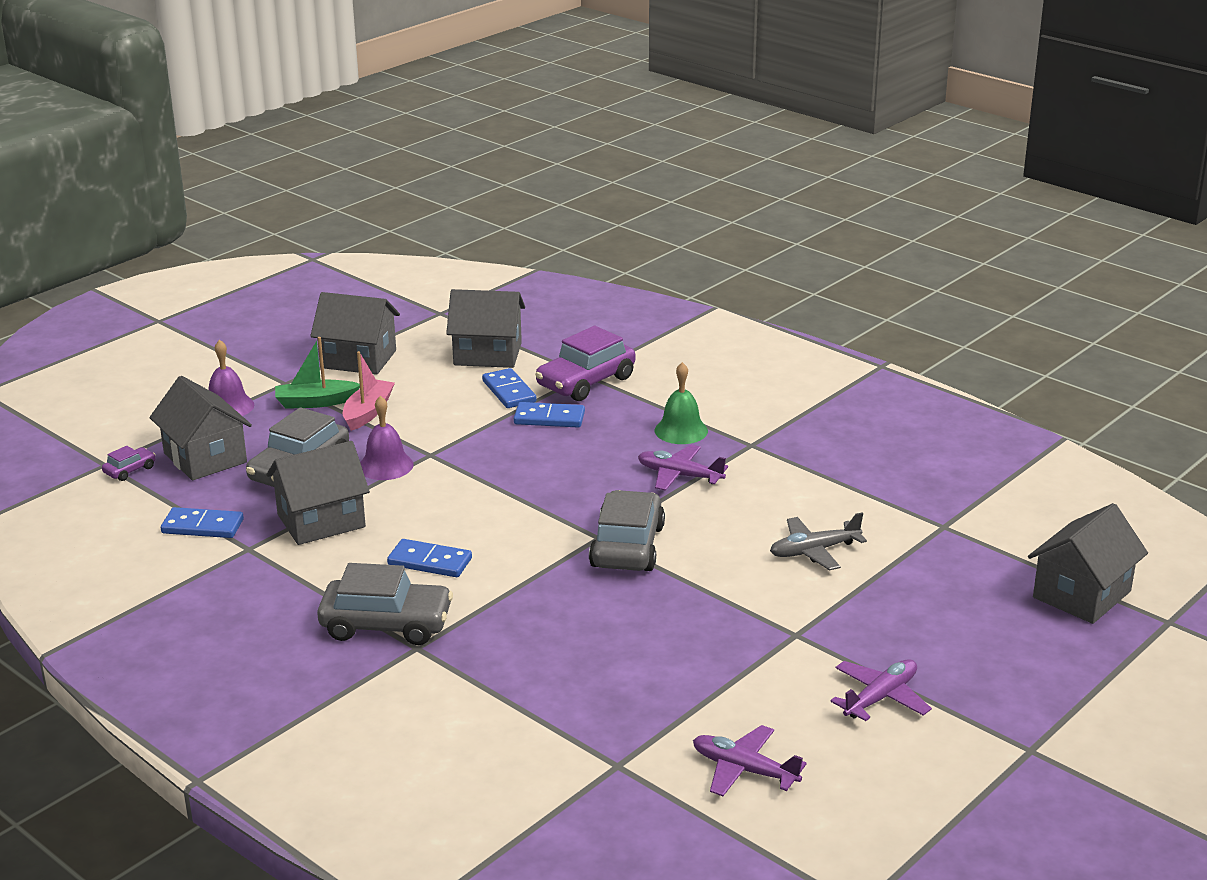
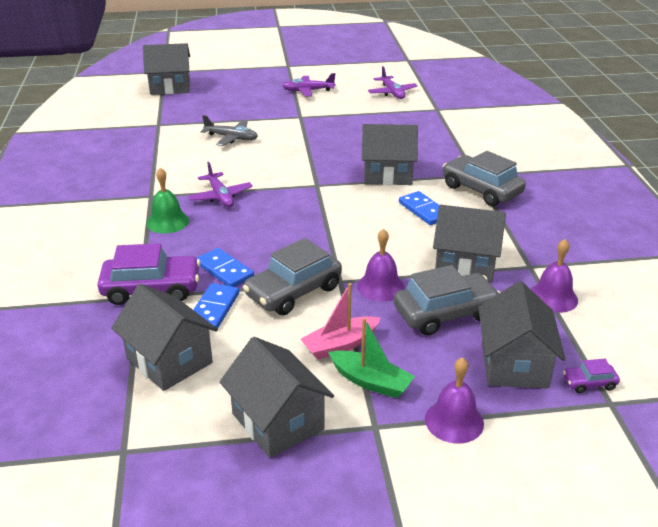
camera: 140 degrees left, 5 degrees up
(203, 526) = (553, 297): blue domino -> purple bell
(534, 592) = (387, 174): none -> grey house
(627, 546) = (310, 174): grey car -> grey car (293, 291)

